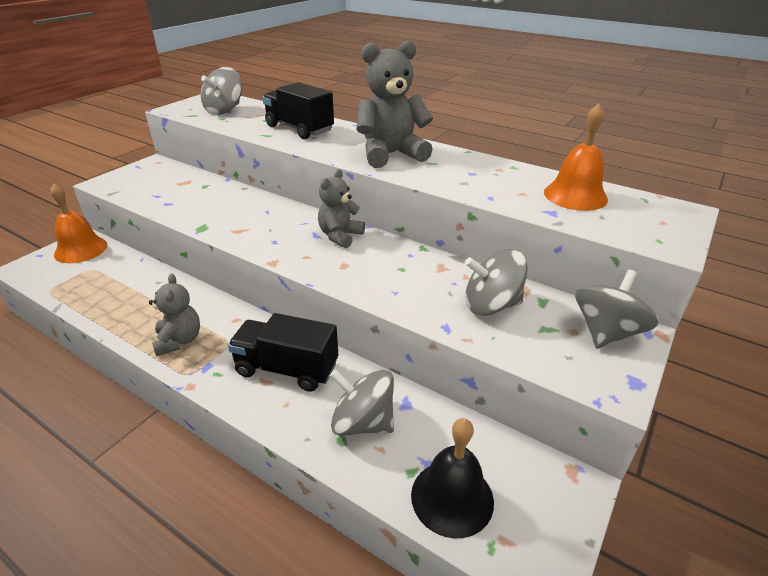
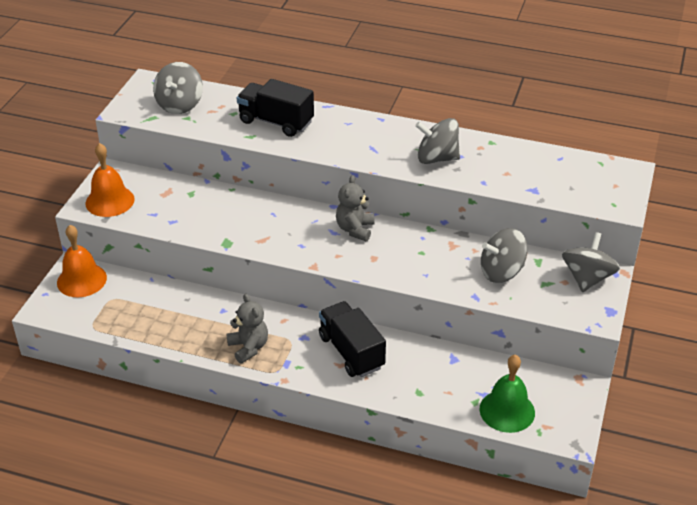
camera: 15 degrees left, 5 degrees up
(287, 369) = (351, 352): black truck -> black truck turned 60 degrees clockwise
(363, 422) = (428, 378): grey spinning top -> grey spinning top (437, 158)
(391, 154) = (381, 144): grey teddy bear -> none
(452, 497) = (507, 410): black bell -> green bell
(575, 195) = (548, 168): orange bell -> orange bell (110, 201)

